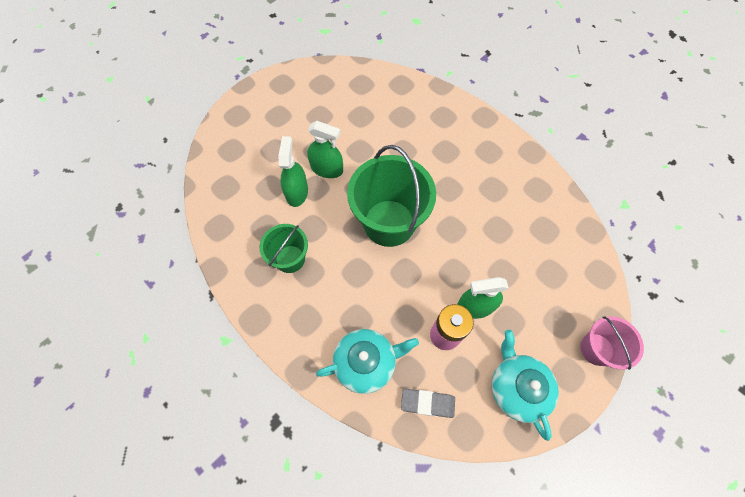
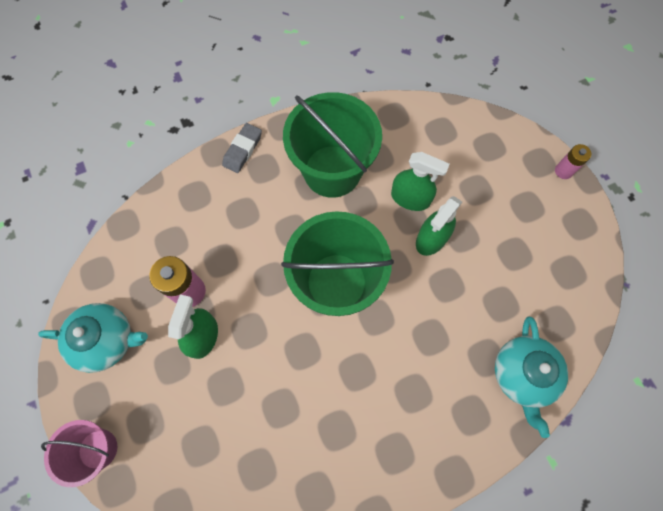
camera: 110 degrees right, 5 degrees up
(240, 99) = (563, 171): none -> pink battery
(290, 259) = (332, 171): green bucket -> green bucket, size x1.80
(366, 362) = (198, 208): turquoise teapot -> turquoise teapot (522, 375)
(427, 403) = (136, 249): grey eraser -> grey eraser (242, 150)

